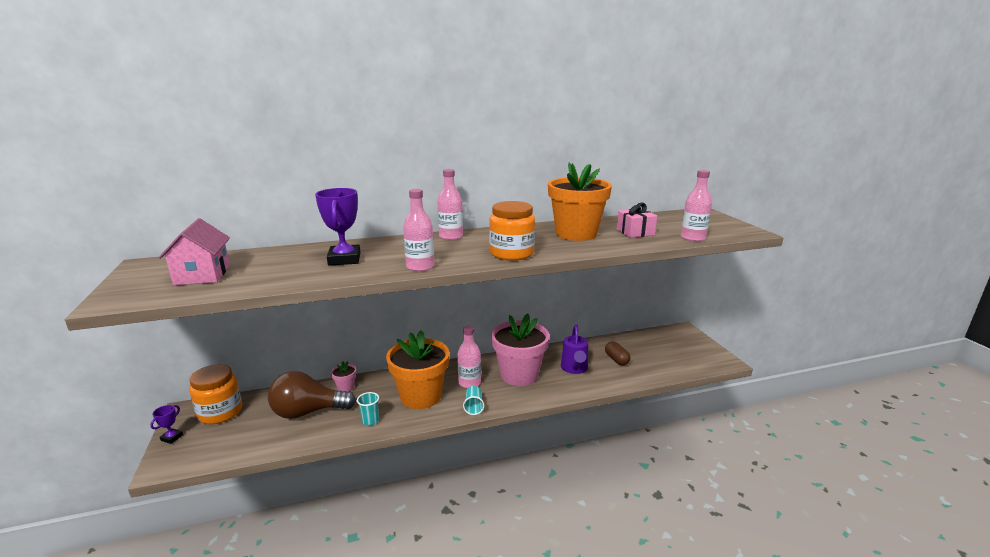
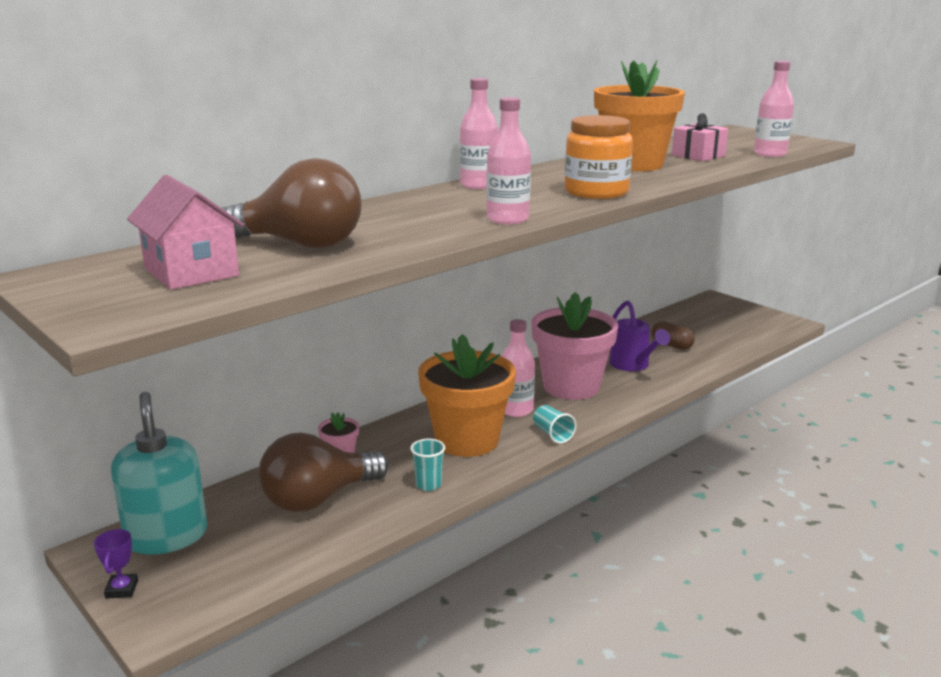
camera: 25 degrees left, 0 degrees up
(220, 412) = (166, 536): orange jar -> turquoise soap dispenser
(282, 265) = (300, 244): none -> brown light bulb
(344, 259) = (381, 226): purple trophy -> none

